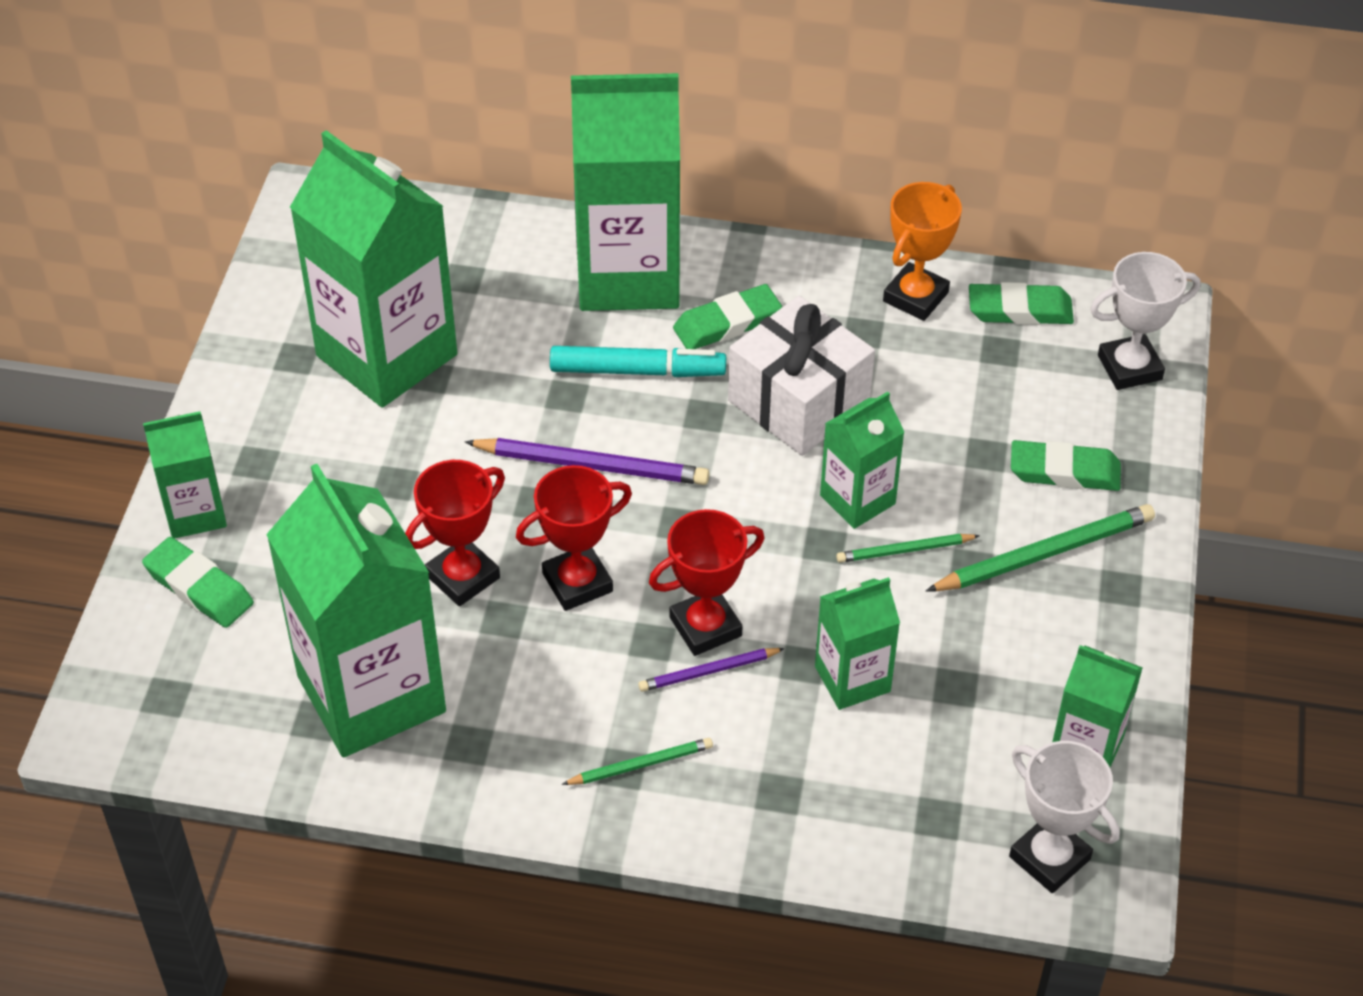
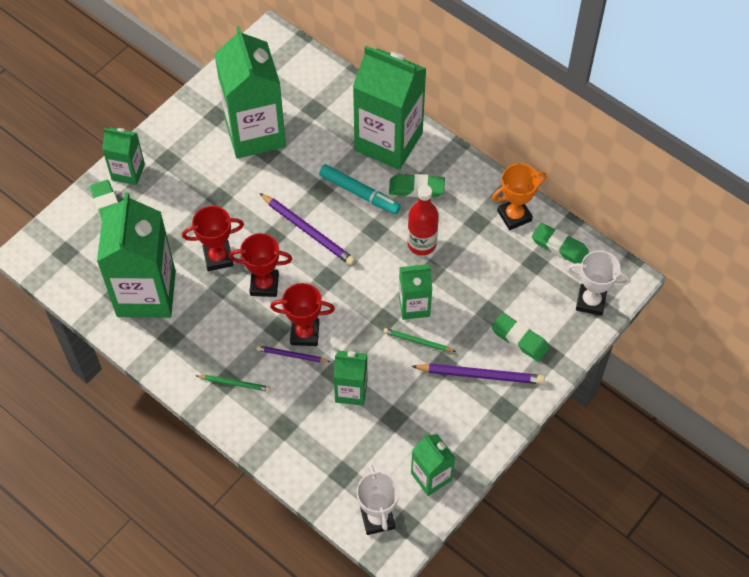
camera: 30 degrees right, 10 degrees up
(799, 402) = (421, 244): white gift -> red bottle
(1044, 553) = (480, 375): green pencil -> purple pencil

